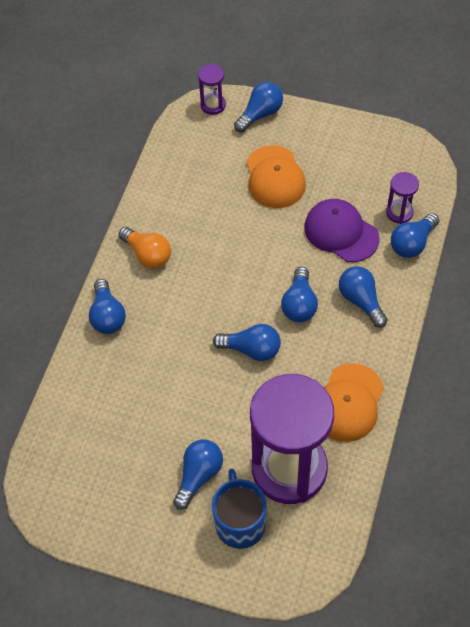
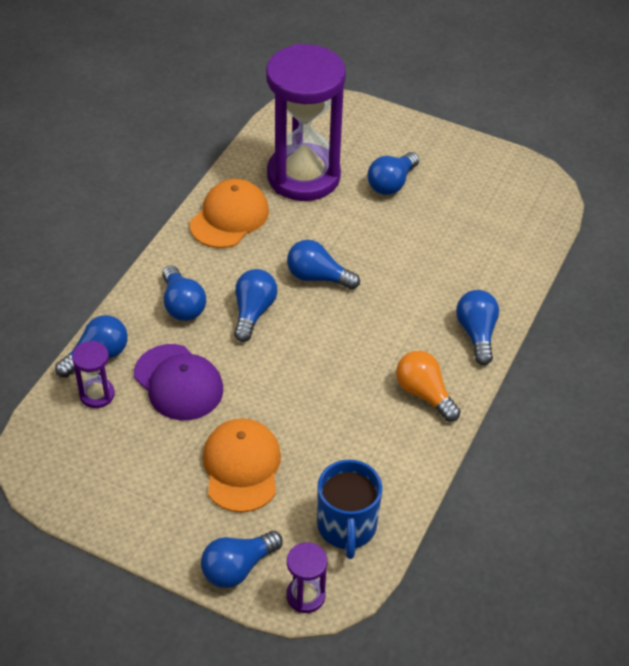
camera: 175 degrees left, 10 degrees down
(240, 523) = (358, 146): blue mug -> blue mug (347, 527)

